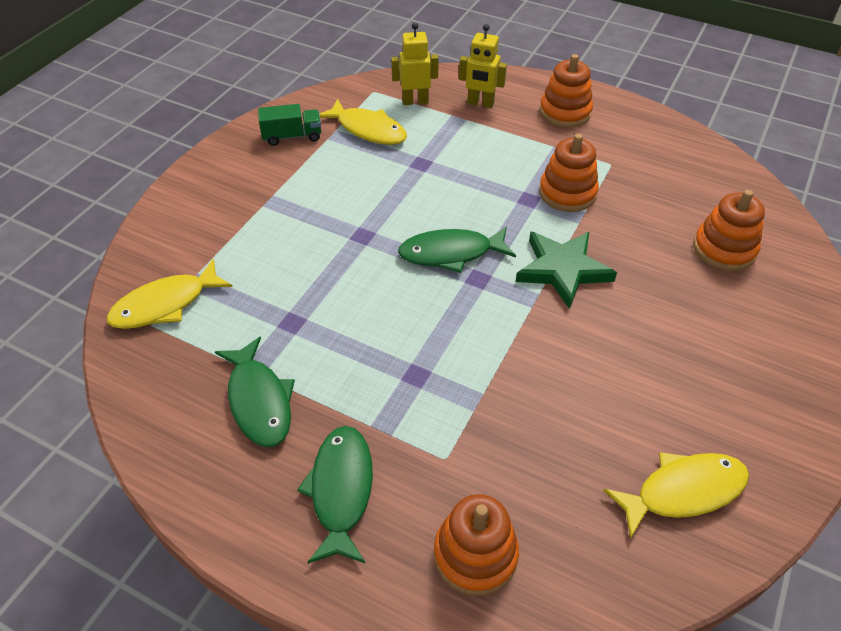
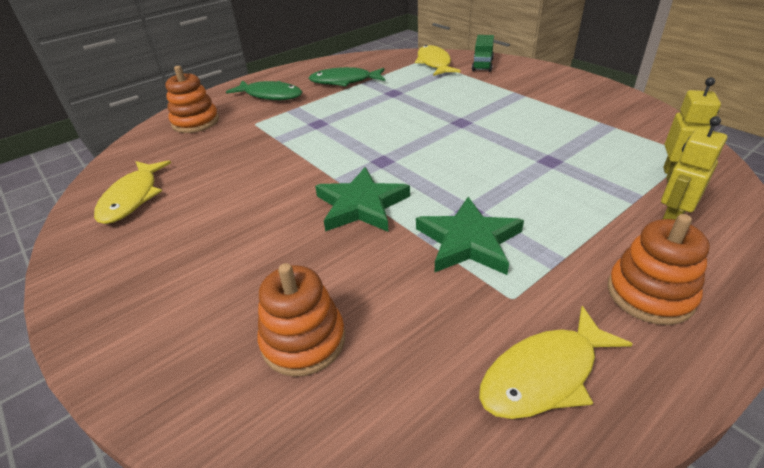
camera: 115 degrees right, 10 degrees down
(292, 136) = (606, 108): green truck -> green truck (482, 65)
(368, 130) = (614, 142): yellow fish -> yellow fish (544, 374)
(451, 253) = (418, 154): green fish -> none
(567, 193) = (468, 241): orange stacking toy -> green star

